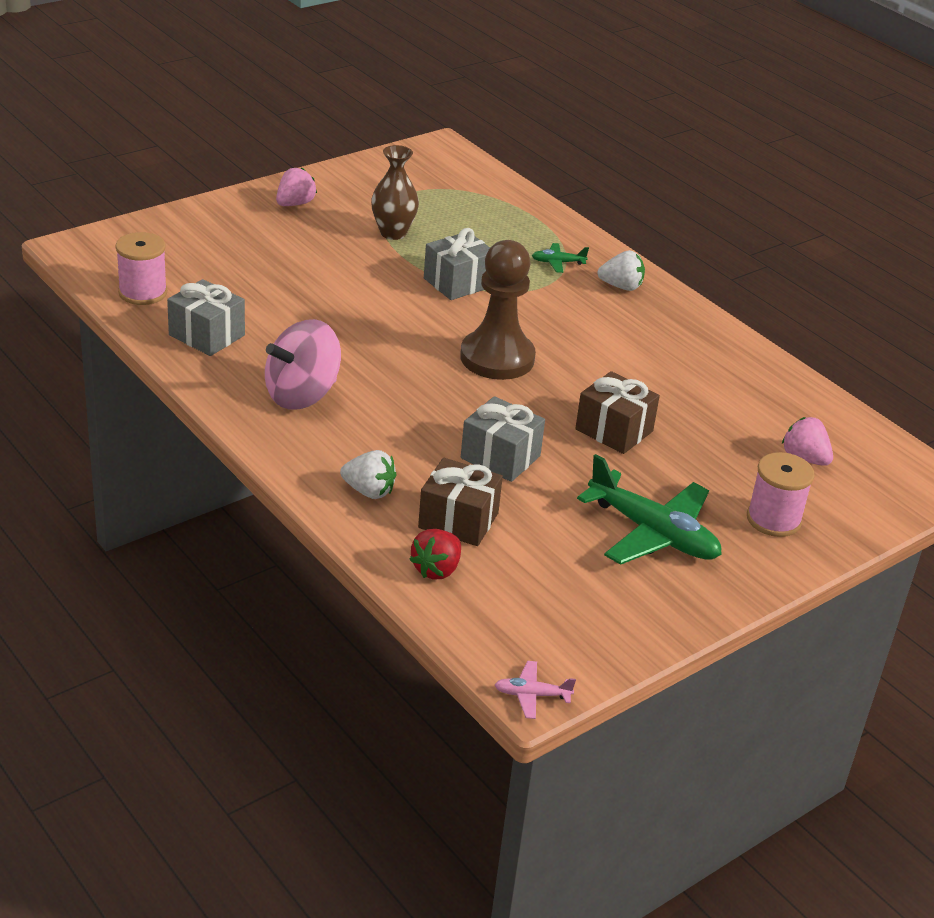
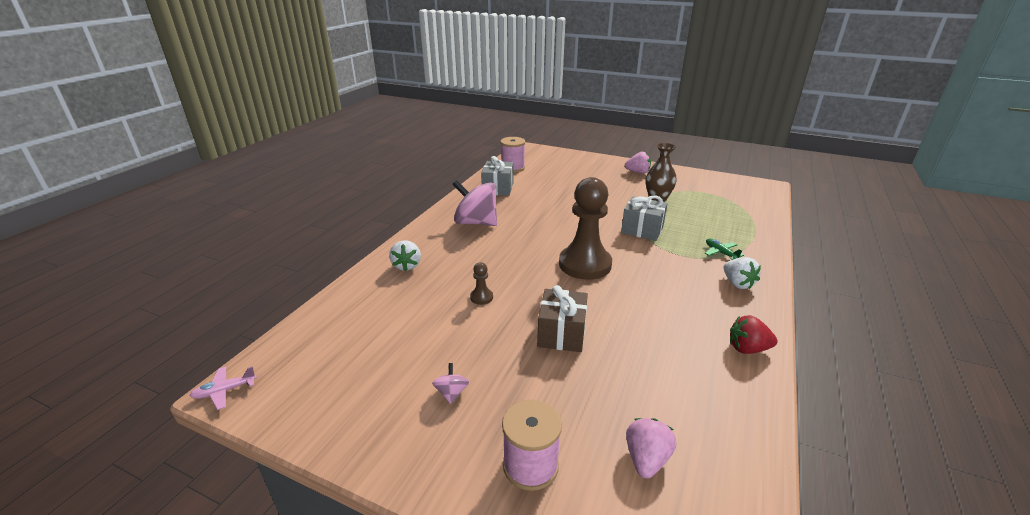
camera: 65 degrees right, 5 degrees down
(436, 569) = (346, 310): red strawberry -> red strawberry (747, 349)
(458, 520) = (401, 302): brown gift -> none
(500, 457) = (481, 297): grey gift -> brown pawn
(532, 695) = (225, 391): pink plane -> pink plane turned 90 degrees counterclockwise
(653, 533) = (451, 393): green plane -> pink spinning top

